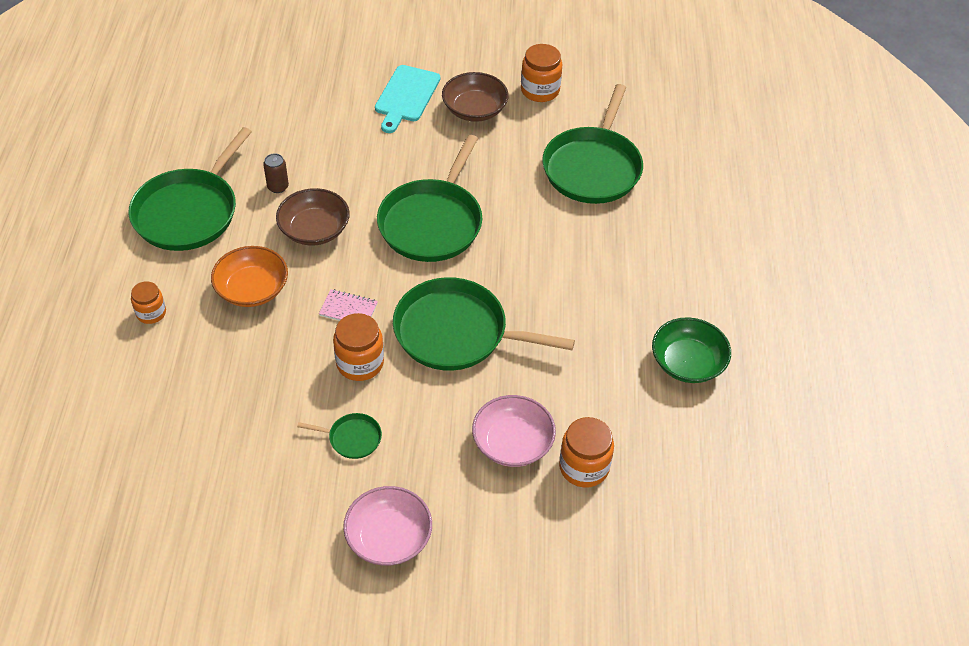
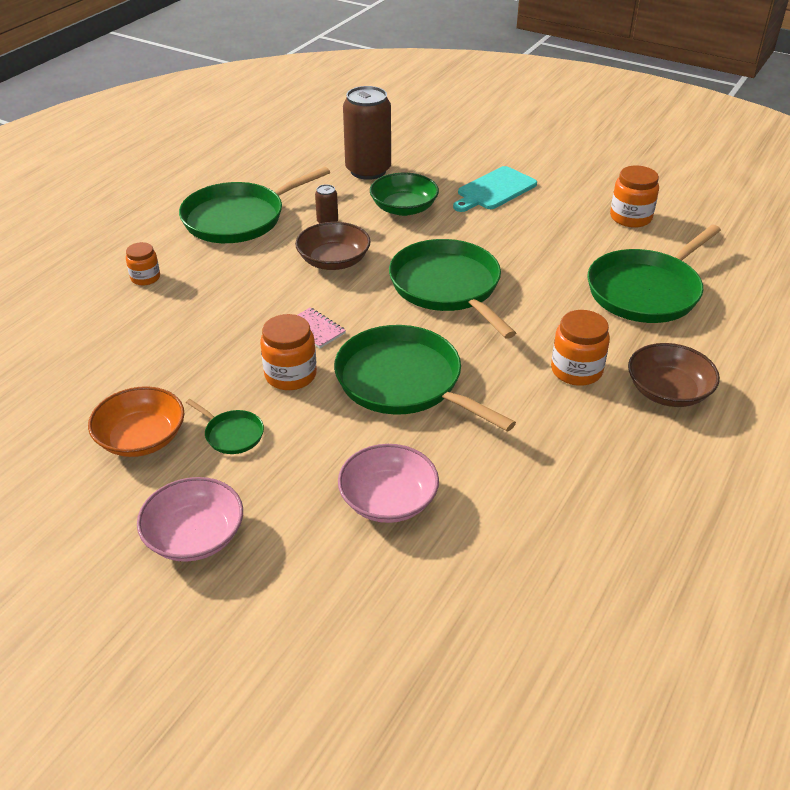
camera: 30 degrees right, 10 degrees down
(252, 289) = (243, 287): orange bowl -> orange bowl (141, 438)
(274, 110) = (368, 170): none -> brown can
(432, 222) = (448, 287): green pan -> green pan turned 105 degrees clockwise
(474, 109) = (553, 215): brown bowl -> brown bowl (668, 391)
(584, 467) = (450, 554): orange jar -> orange jar (576, 370)
(687, 362) = (643, 497): green bowl -> green bowl (404, 208)

